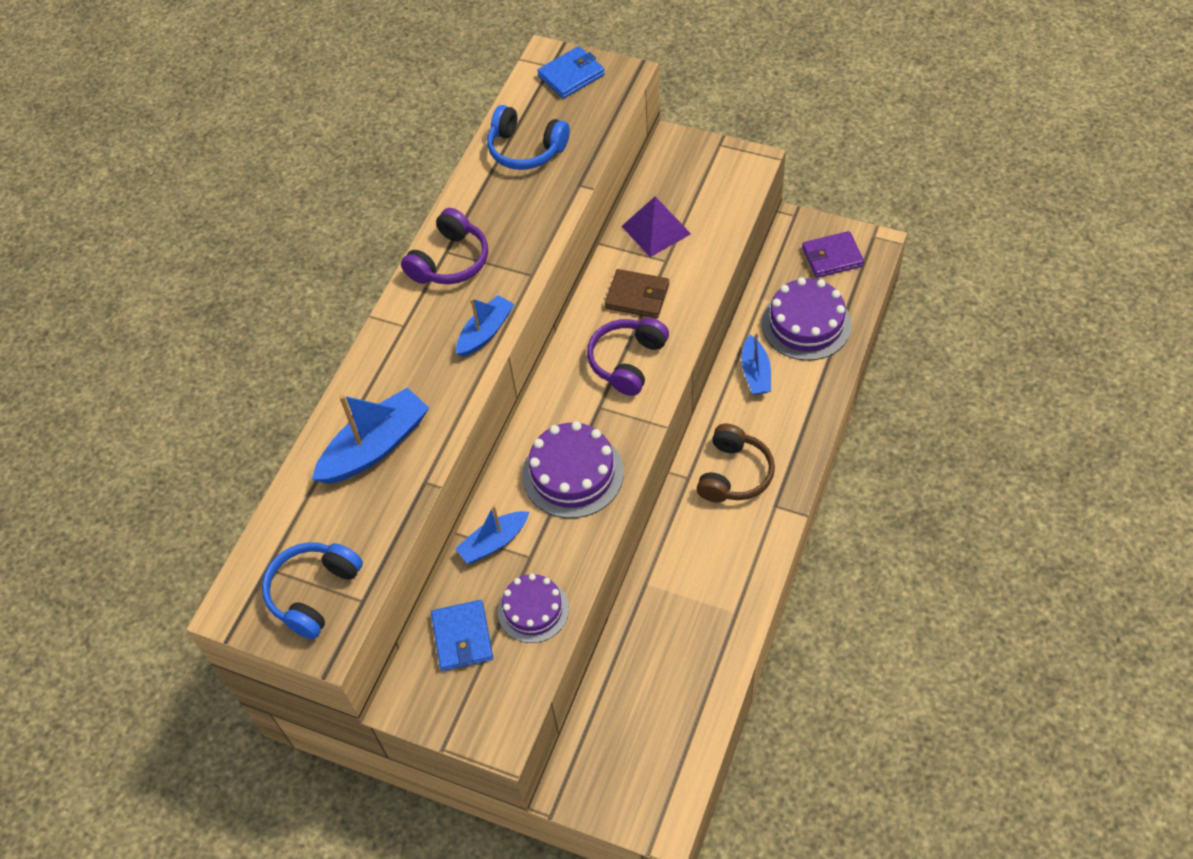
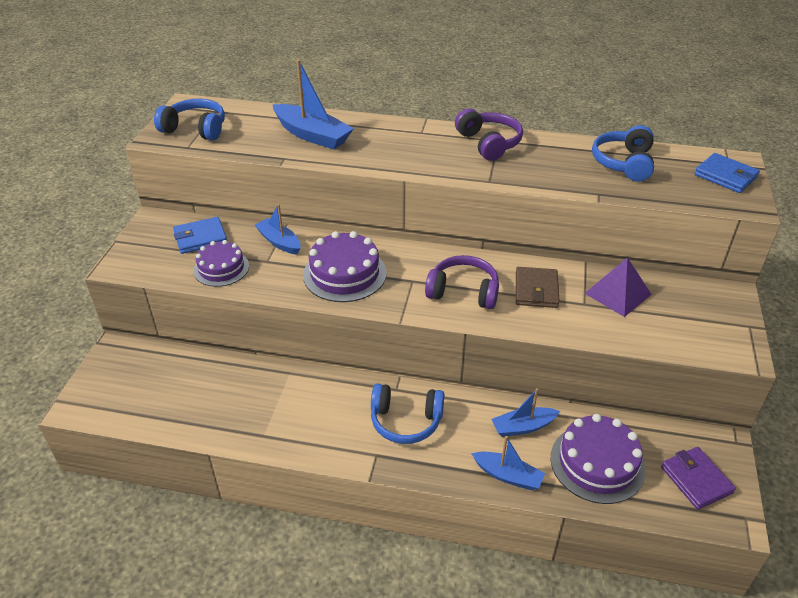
camera: 75 degrees right, 15 degrees down
(450, 261) = (489, 143): purple headphones -> purple headphones turned 135 degrees counterclockwise
(485, 332) = (425, 167): blue boat -> blue boat (508, 476)
(734, 474) = (405, 421): brown headphones -> blue headphones

